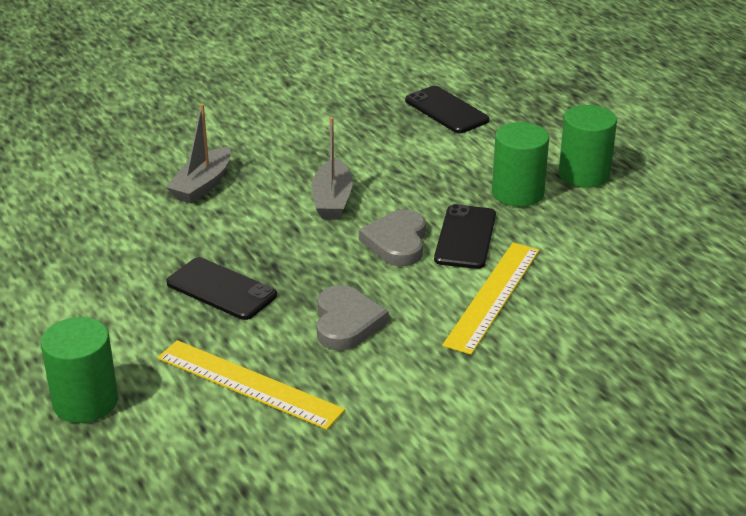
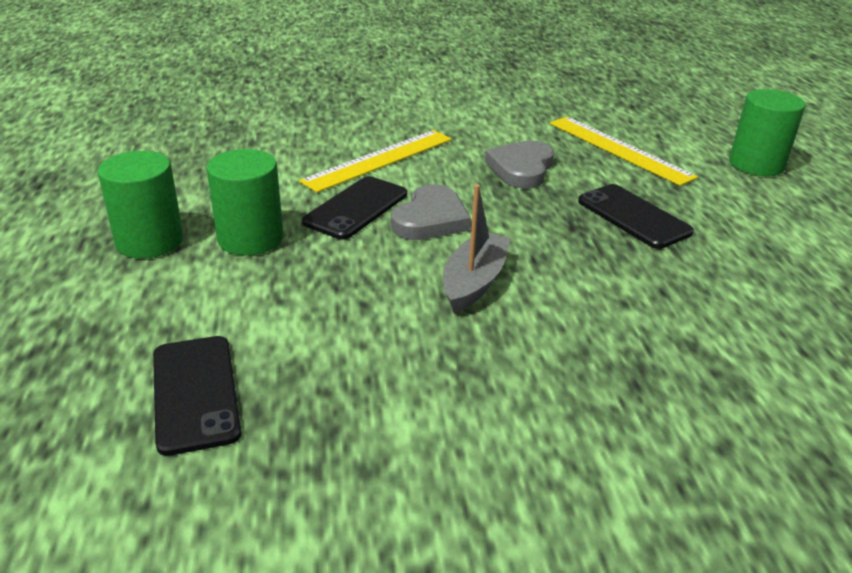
camera: 160 degrees left, 0 degrees up
(202, 185) = (645, 347): grey boat -> none

